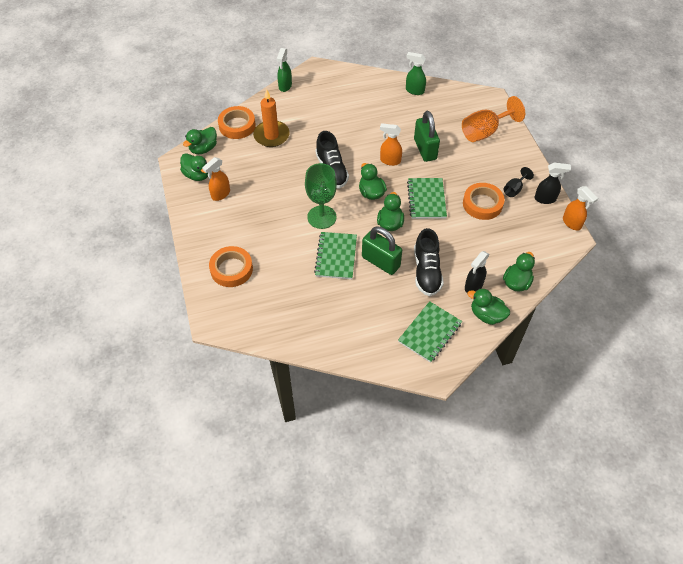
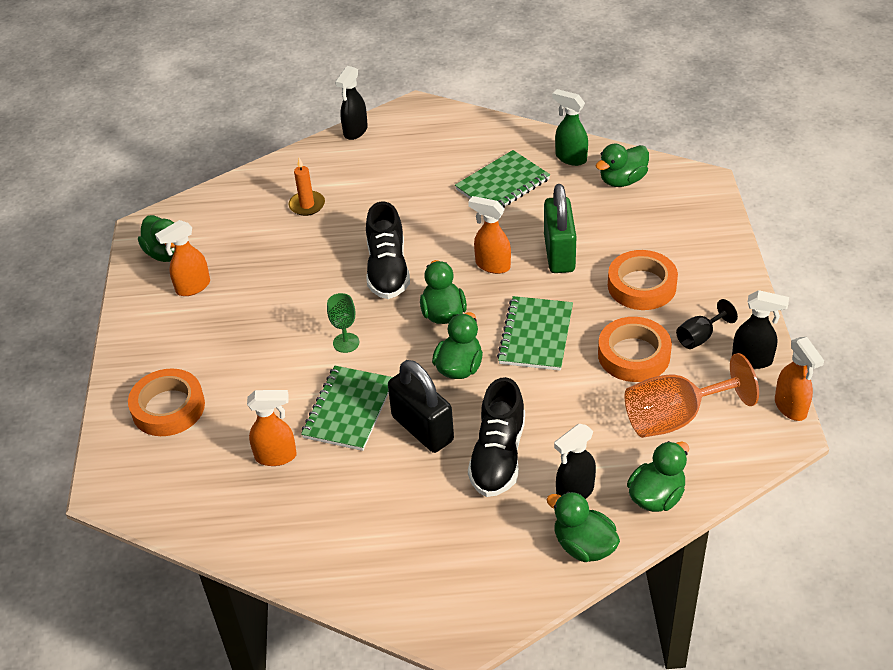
camera: 15 degrees right, 10 degrees down
(203, 149) = (191, 214): green duck -> green duck (622, 180)
(237, 125) = (257, 184): orange tape -> orange tape (641, 285)
(271, 135) = (307, 205): orange candle -> orange candle, size x0.60
(285, 86) = (355, 131): green spray bottle -> black spray bottle
(304, 289) = (276, 456): none -> orange spray bottle
(321, 217) = (346, 343): green goblet -> green goblet, size x0.52
(380, 262) = (422, 429): green padlock -> black padlock
(429, 332) = (470, 561): green notebook -> green notebook (502, 184)
(485, 132) = (674, 236): orange goblet -> orange goblet (675, 418)

